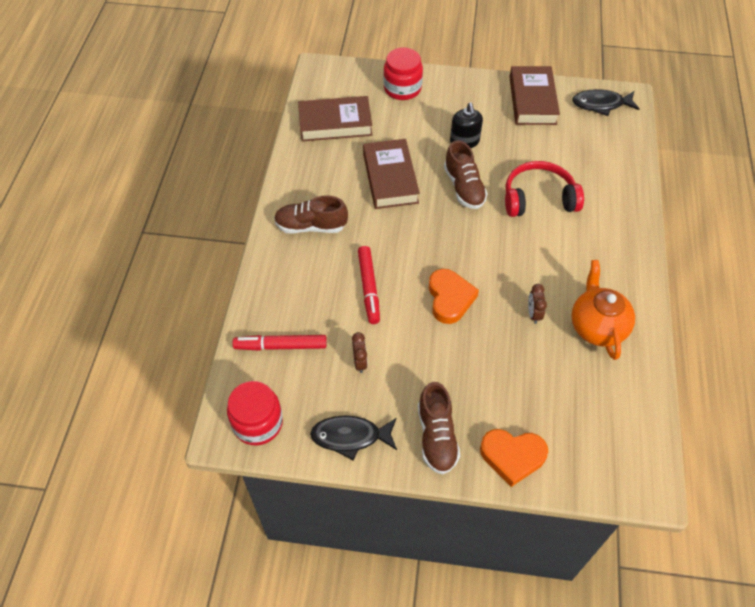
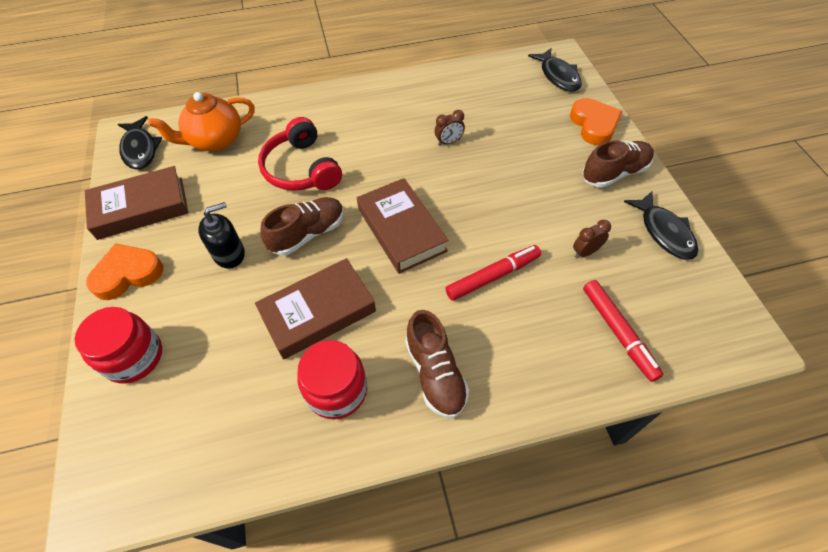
camera: 110 degrees left, 0 degrees up
(257, 423) = (715, 314): red jar -> red jar (337, 390)
(335, 123) = (229, 423): brown book -> brown book (401, 229)
(450, 298) = (466, 204): orange heart -> orange heart (128, 274)
(597, 326) = (438, 102): orange teapot -> orange teapot (215, 141)
(608, 463) = (558, 76): none -> black fish

